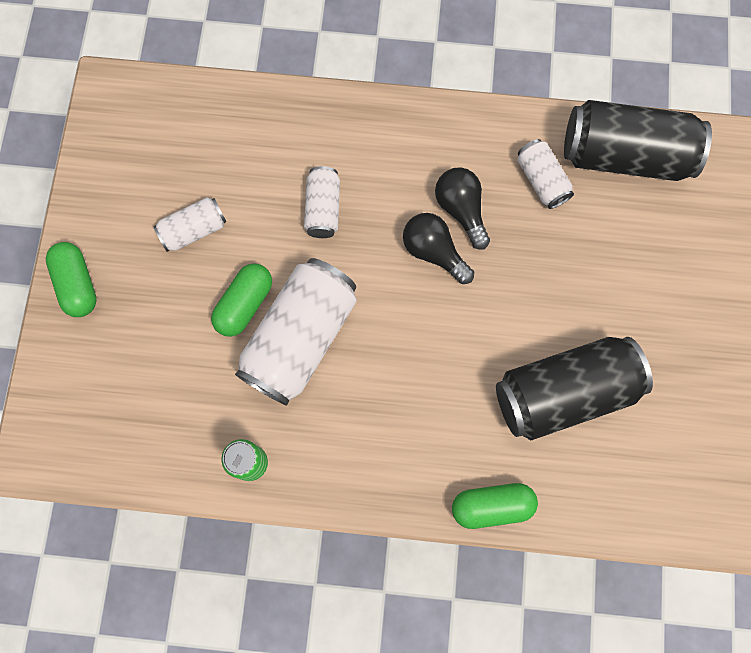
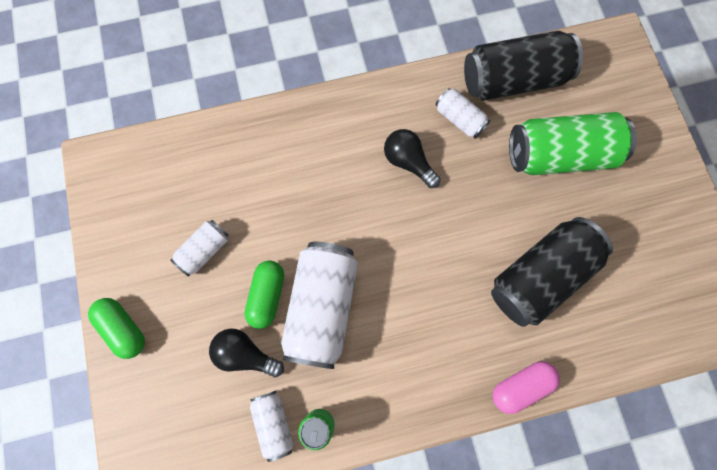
camera: 20 degrees left, 0 degrees up
(323, 209) = (301, 198): white can -> white can (273, 423)
(434, 252) = (400, 202): black light bulb -> black light bulb (245, 354)
(491, 506) = (520, 386): green capsule -> pink capsule
(645, 262) = (559, 155): none -> green can

